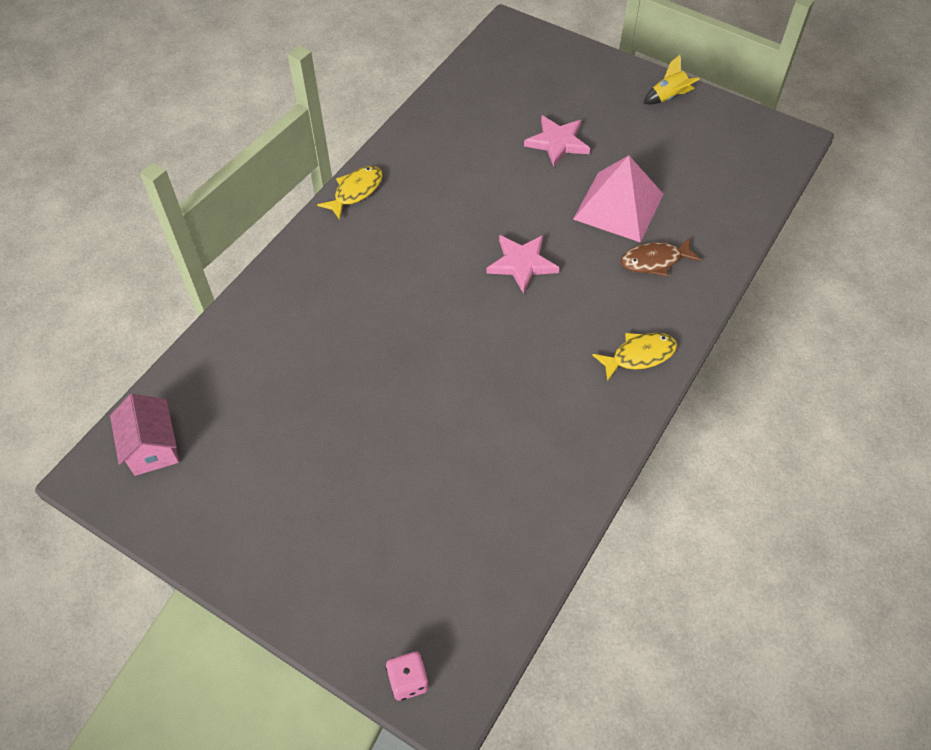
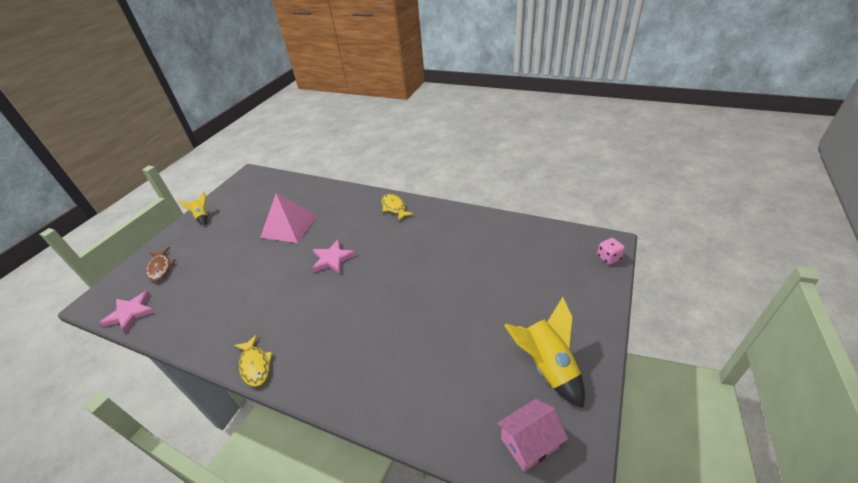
camera: 95 degrees left, 15 degrees down
(237, 499) = (547, 366): none -> yellow rocket
(355, 191) = (255, 365): yellow fish -> yellow fish turned 150 degrees counterclockwise
(557, 142) = (229, 258): pink star -> pink star (131, 313)
(654, 261) = (331, 209): brown fish -> brown fish (161, 268)

